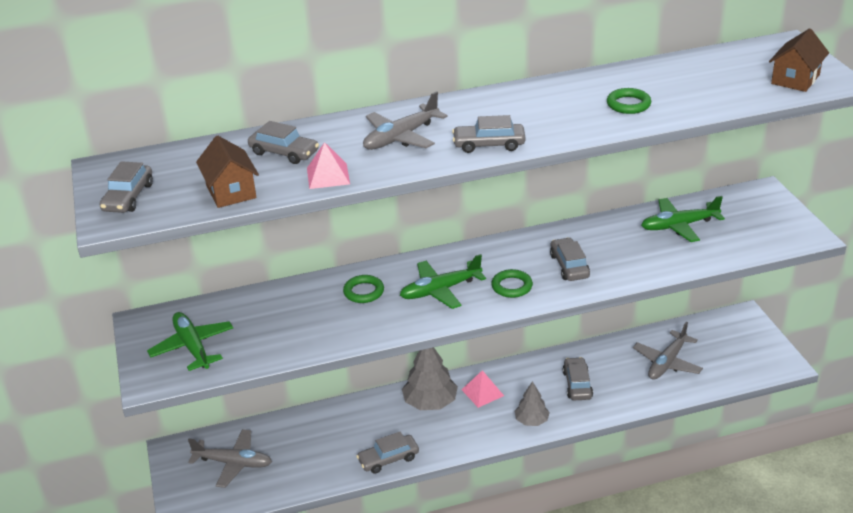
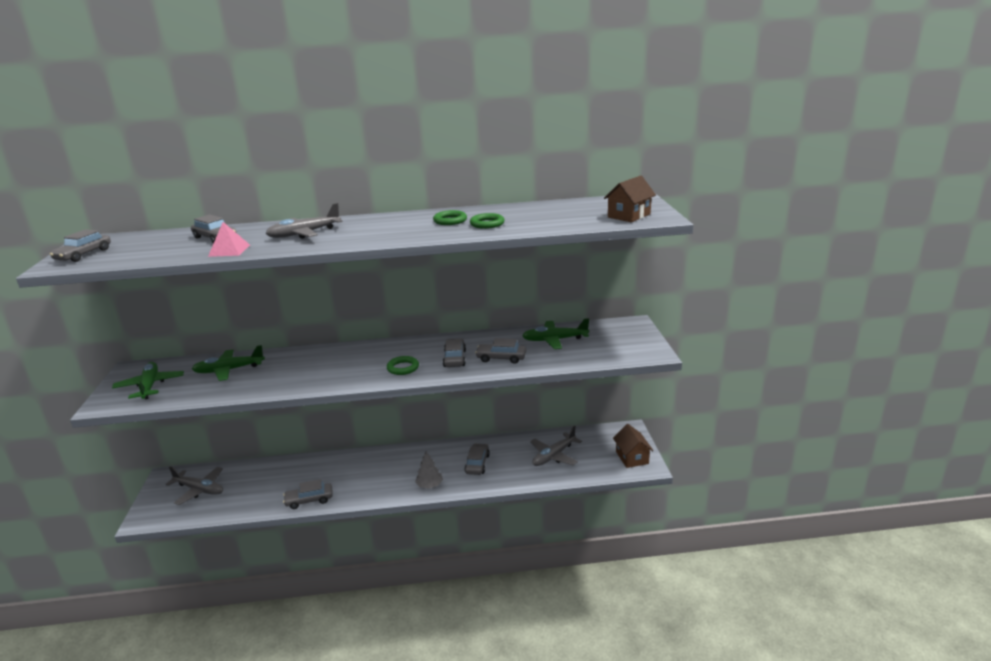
camera: 10 degrees right, 10 degrees down
(231, 191) = (153, 255): brown house -> brown house (632, 457)
(363, 292) = (294, 363): green ring -> green ring (450, 221)
(430, 402) = (362, 464): grey tree -> none
(440, 290) = (349, 366): green plane -> green plane (229, 370)
(482, 392) = (404, 462): pink pyramid -> none
(489, 144) = (361, 240): grey car -> grey car (501, 358)

